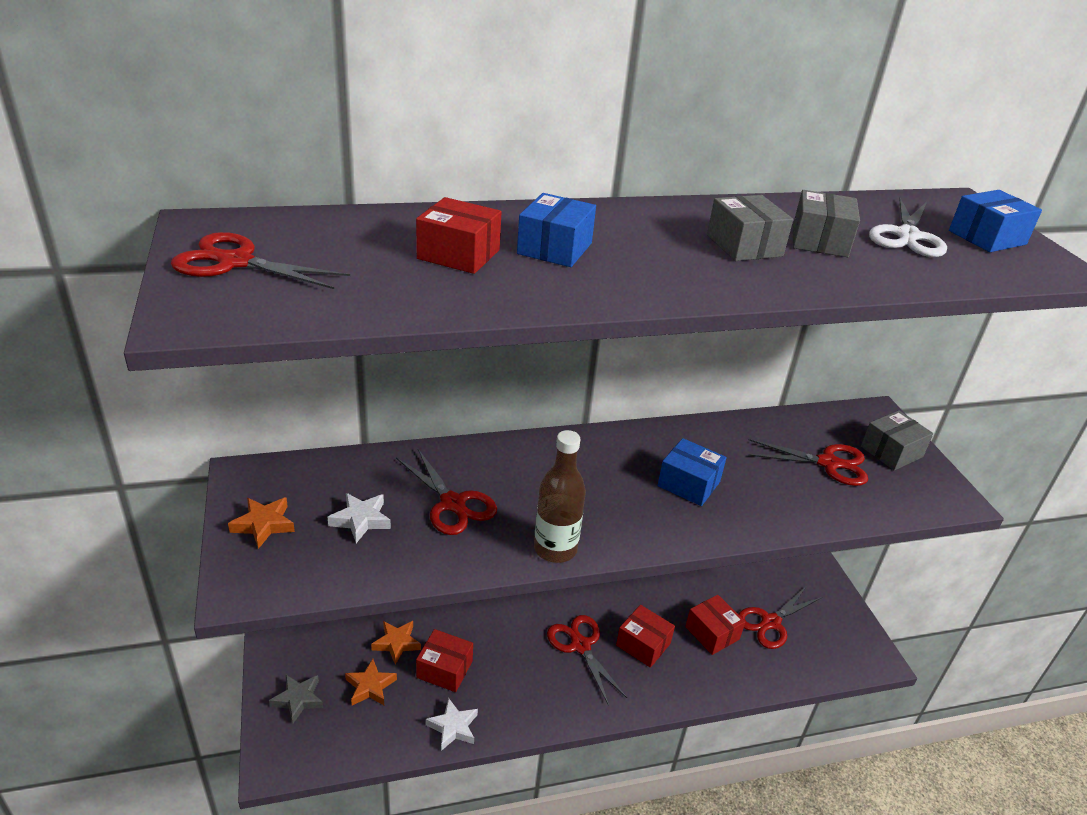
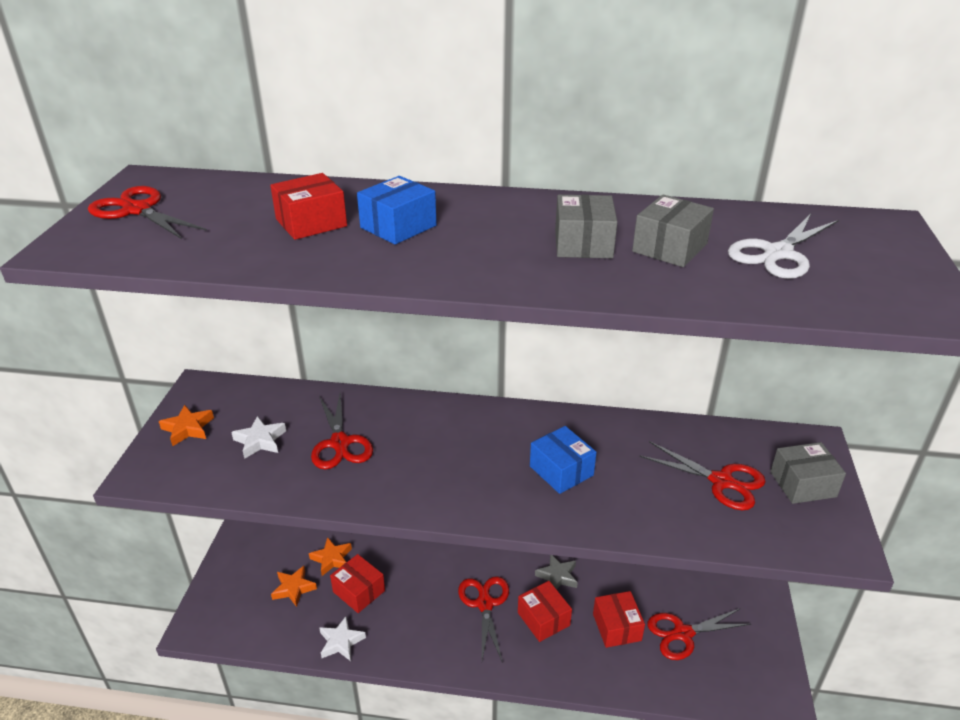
camera: 25 degrees right, 0 degrees up
(298, 700) = (235, 583): grey star -> grey star (557, 576)
(458, 254) = (311, 223): red box -> red box turned 75 degrees counterclockwise
(555, 549) = (399, 501): brown bottle -> none
(987, 237) = (877, 265): blue box -> none

